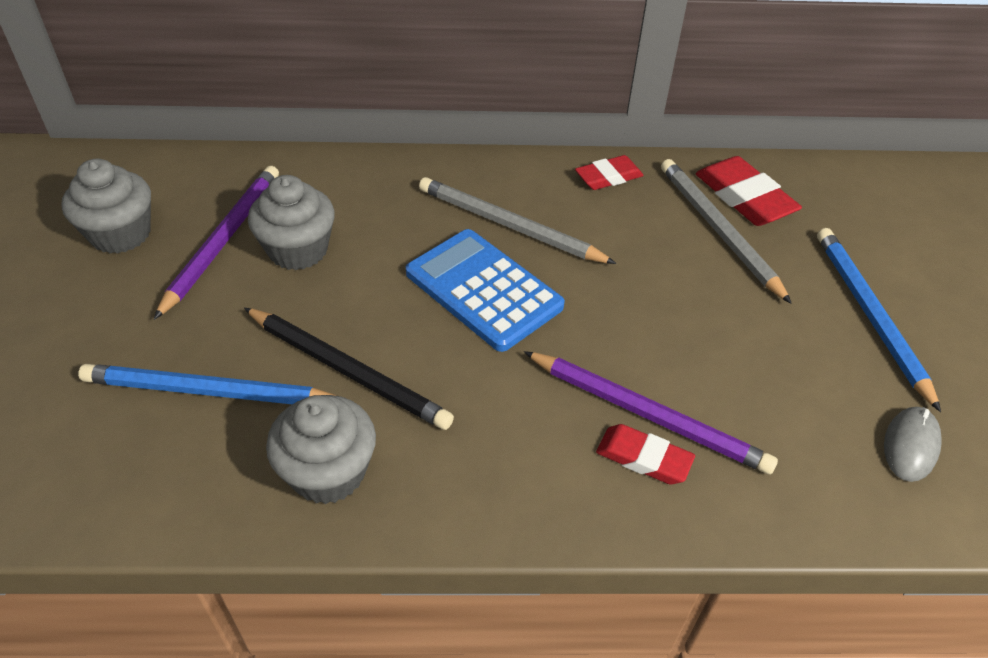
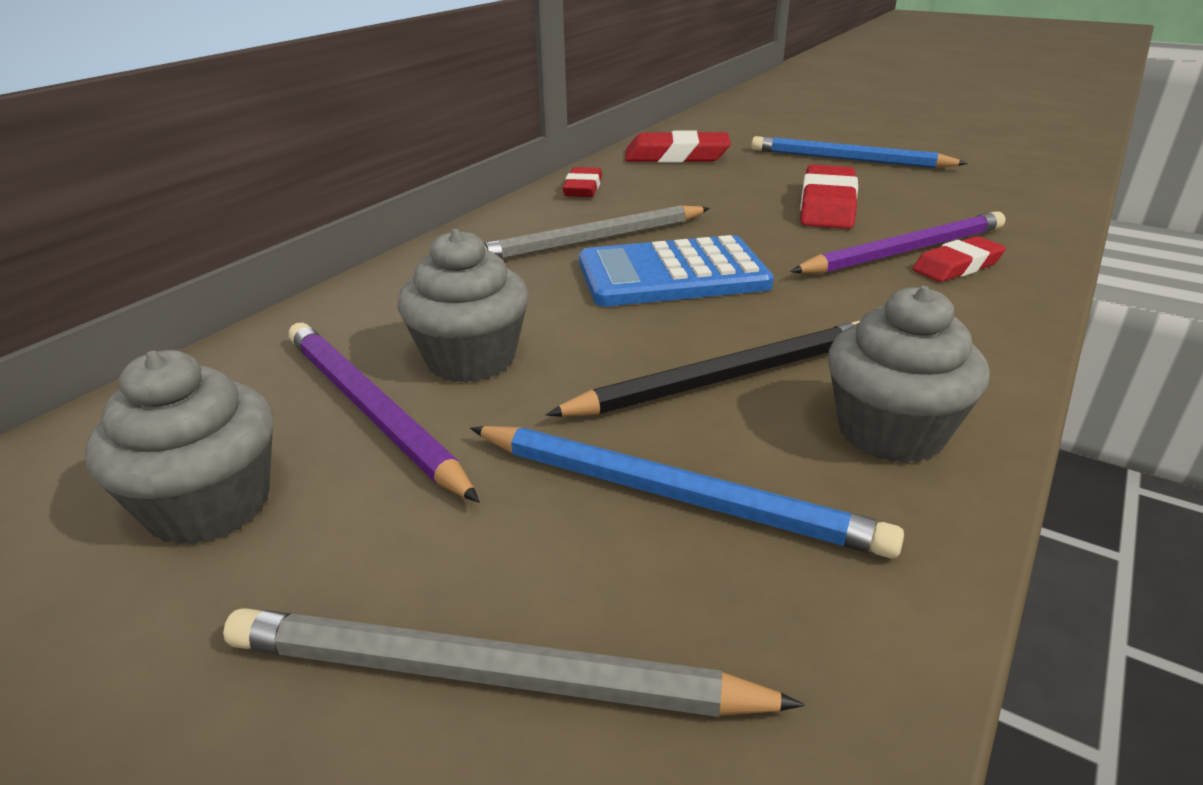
camera: 55 degrees left, 15 degrees down
(208, 392) = (674, 494): blue pencil -> blue pencil turned 105 degrees counterclockwise
(714, 335) = (827, 206): none -> red eraser
(718, 230) = (704, 173): grey pencil -> grey pencil (489, 676)
(910, 445) = (989, 184): grey mouse -> none

